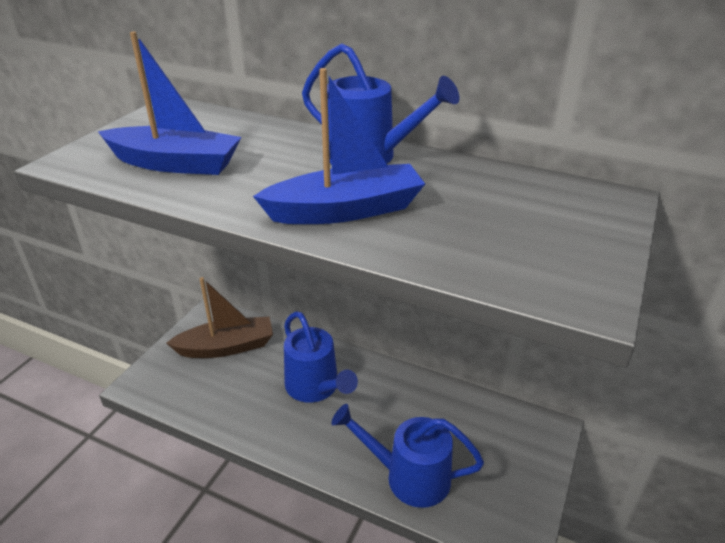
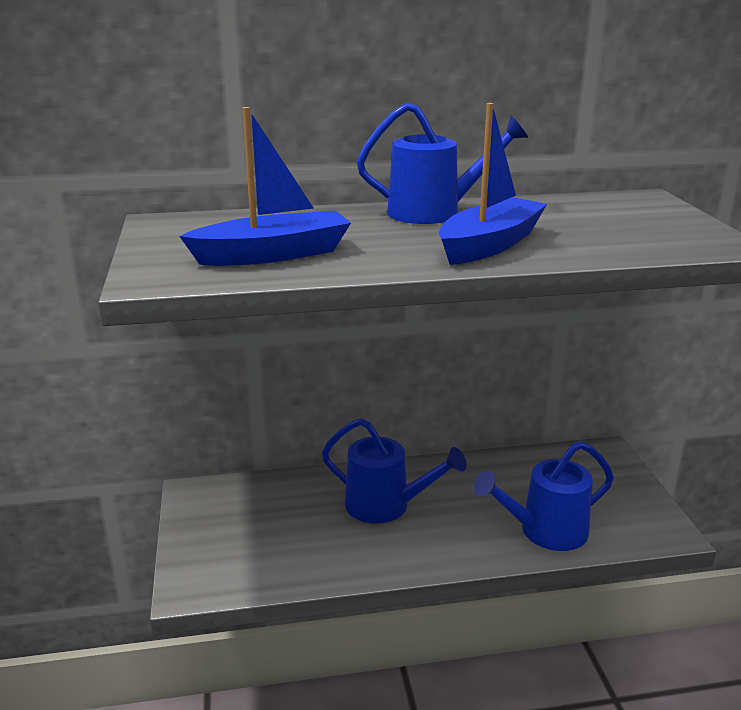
camera: 35 degrees left, 10 degrees down
(226, 347) = (250, 513): brown boat -> none

